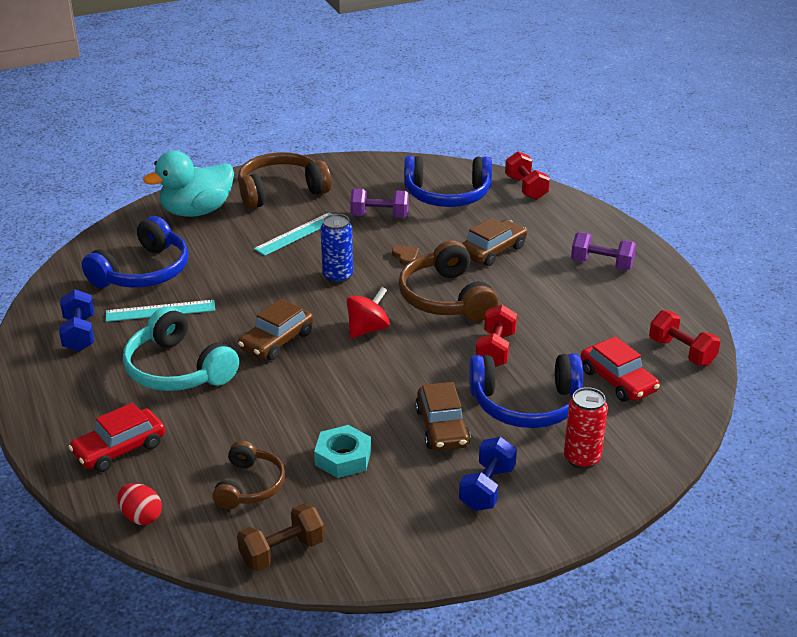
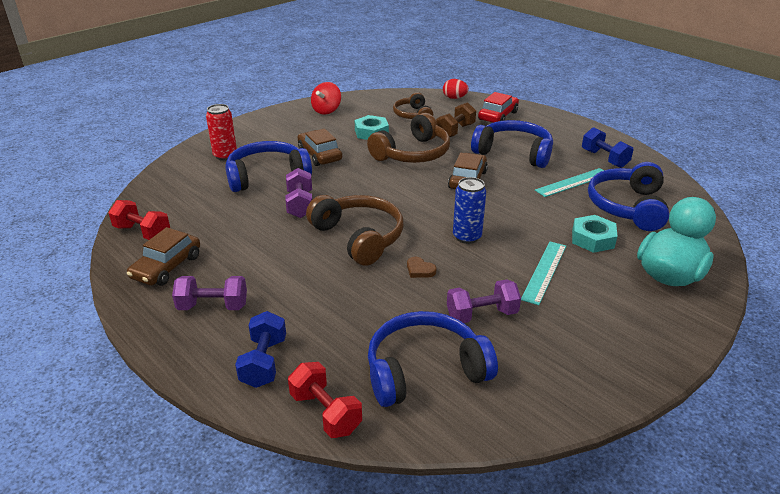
camera: 160 degrees right, 0 degrees up
(177, 369) = (514, 153): turquoise headphones -> blue headphones
(221, 250) = (593, 239): none -> turquoise nut
(281, 191) = (621, 324): brown headphones -> brown headphones (413, 153)
(282, 552) = (375, 99): brown dumbbell -> brown dumbbell (455, 131)
(368, 329) = (408, 200): red spinning top -> red spinning top (326, 110)
(487, 488) = (281, 134): blue dumbbell -> blue dumbbell (264, 362)
(492, 250) = (335, 297): brown car -> brown car (167, 267)
(495, 350) = (300, 205): red dumbbell -> purple dumbbell
(618, 380) = (199, 202): red car -> none

